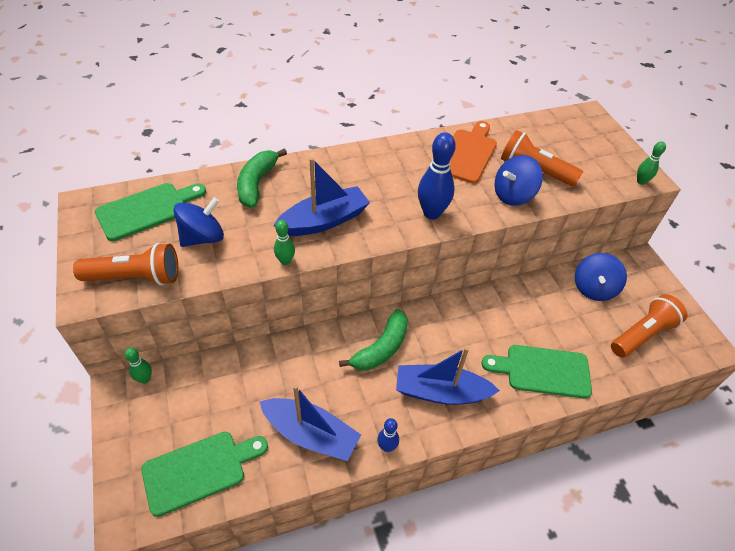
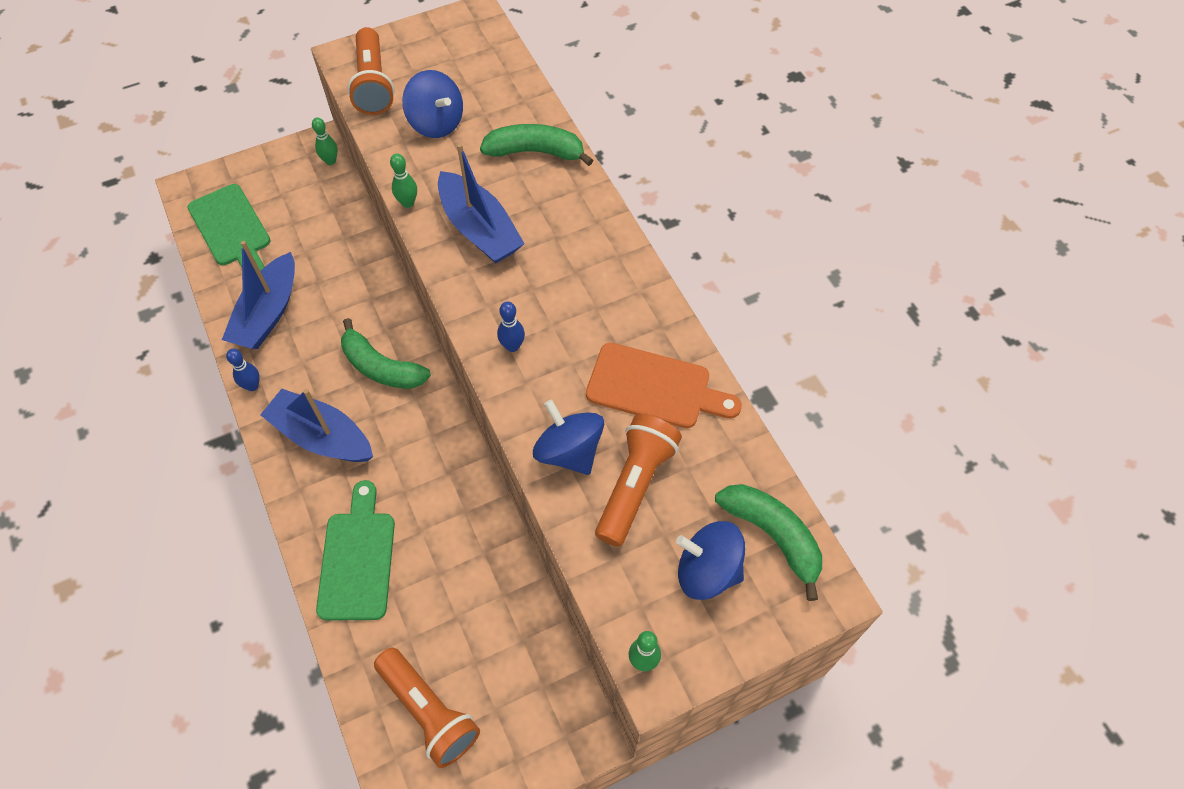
camera: 85 degrees right, 10 degrees up
(147, 210) = (473, 66): green cutting board -> none
(432, 213) = (512, 346): blue bowling pin -> blue bowling pin, size x0.54
(441, 392) = (322, 436): blue boat -> blue boat turned 60 degrees counterclockwise
(561, 125) = (773, 536): none -> green banana
(593, 288) = (512, 645): blue spinning top -> blue spinning top (707, 571)

